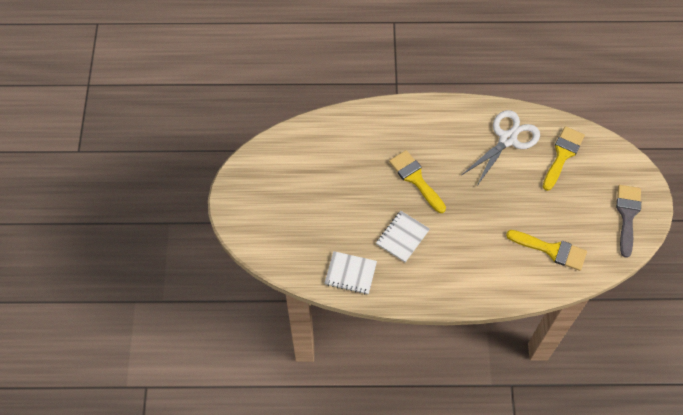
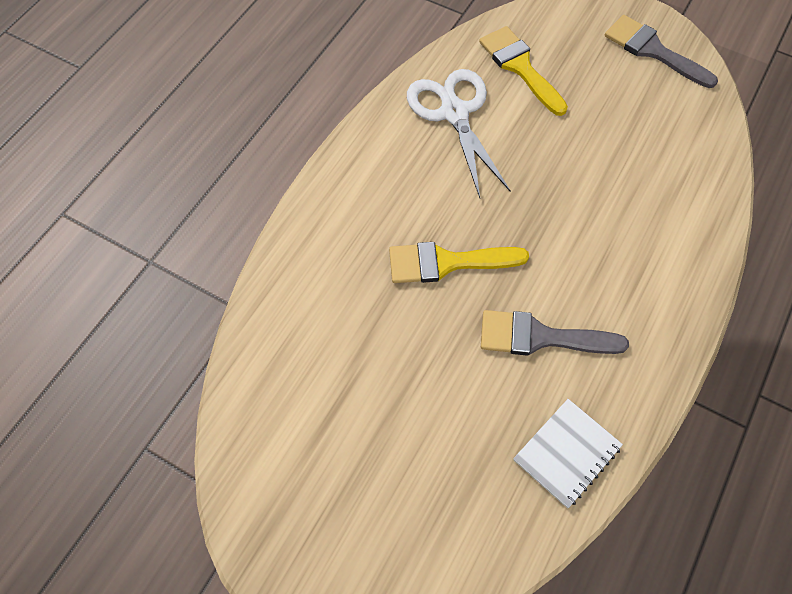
camera: 60 degrees left, 0 degrees up
(402, 237) = (540, 337): white notebook -> grey brush
(551, 250) = (663, 158): yellow brush -> none

